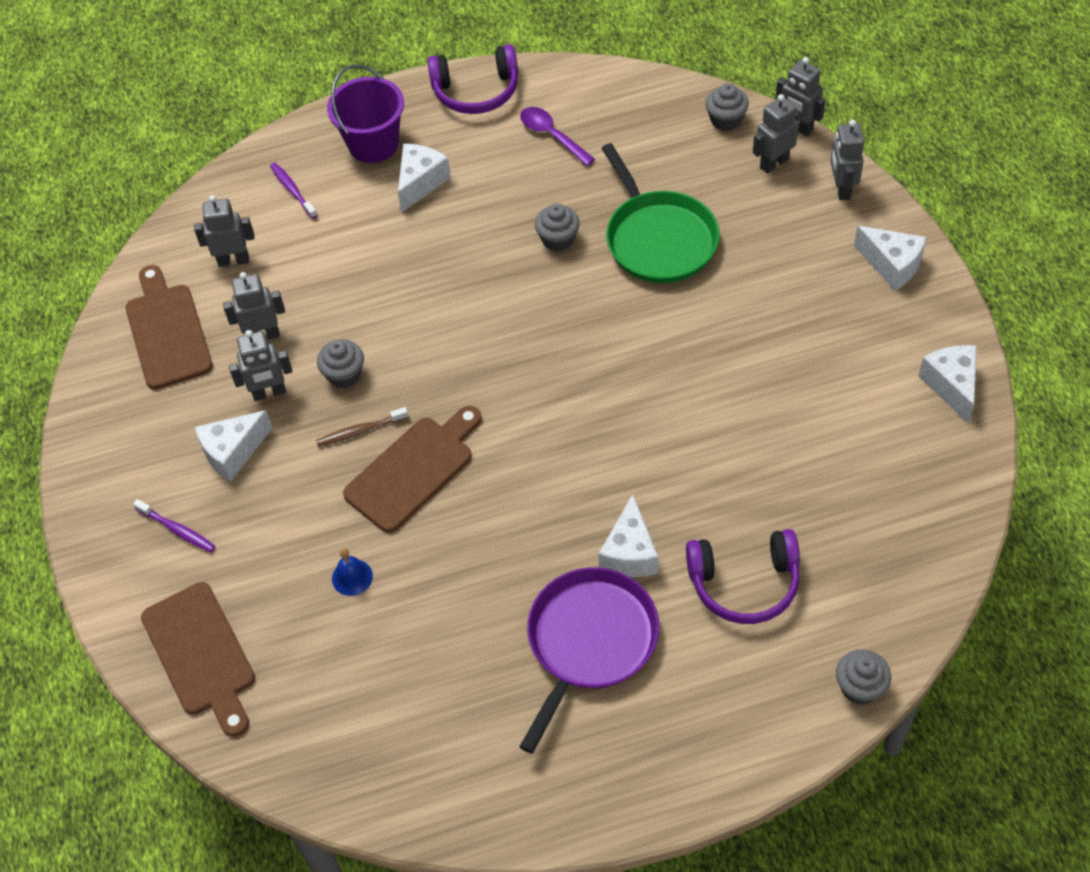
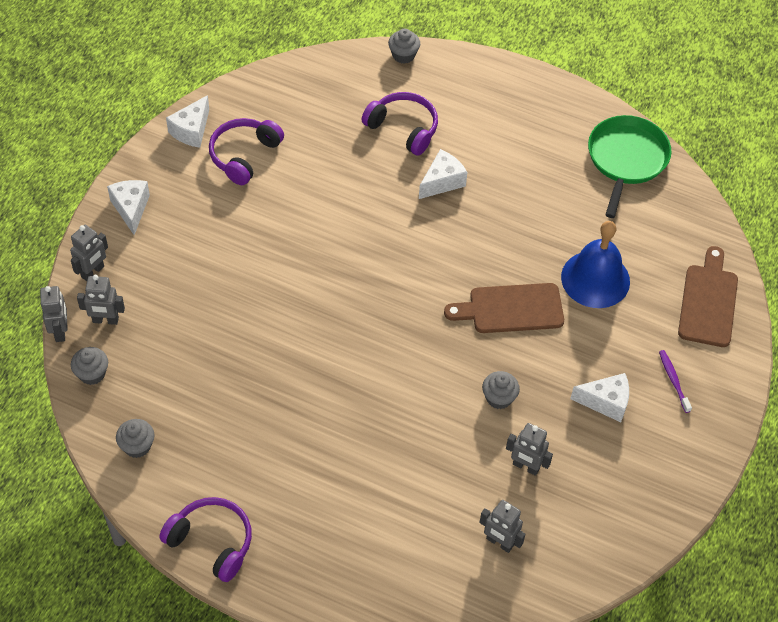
camera: 145 degrees left, 0 degrees up
(167, 332) = (585, 522): brown cutting board -> none
(269, 393) = (553, 423): grey robot -> none
(292, 190) = (412, 567): purple toothbrush -> none
(352, 577) = (595, 279): blue bell -> blue bell, size x2.43
(360, 431) = (520, 355): brown toothbrush -> none
(373, 144) = (323, 559): purple bucket -> none
(420, 182) = (324, 497): white cheese -> none
(552, 135) = (205, 459): purple spoon -> none
(558, 239) = (286, 380): grey cupcake -> grey cupcake (137, 446)
(589, 642) = (504, 160): purple pan -> none
(659, 239) = (229, 330): green pan -> green pan (626, 159)
(865, 405) = (244, 155): none -> purple headphones

